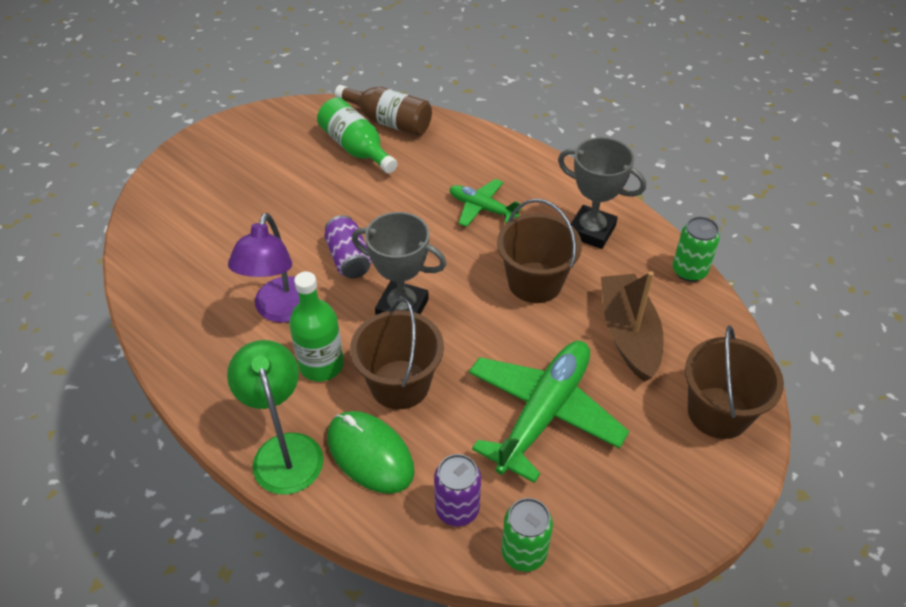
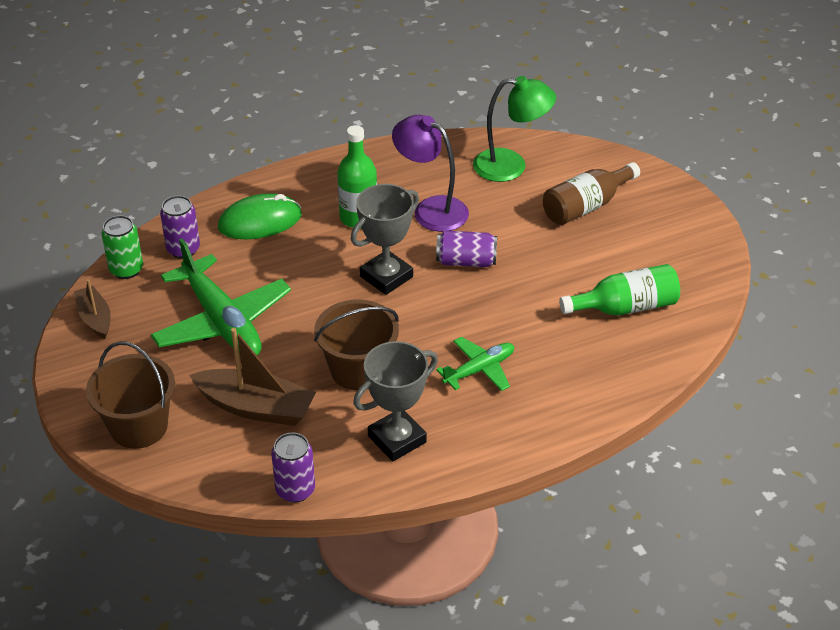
camera: 115 degrees right, 5 degrees down
(284, 450) = (295, 183): green lamp -> green lamp (511, 166)
(388, 122) = (660, 344): brown bottle -> brown bottle (586, 206)
(400, 384) = (309, 253): brown bucket -> none
(617, 539) = (95, 318): none -> brown boat
(689, 271) = (295, 490): green can -> purple can

